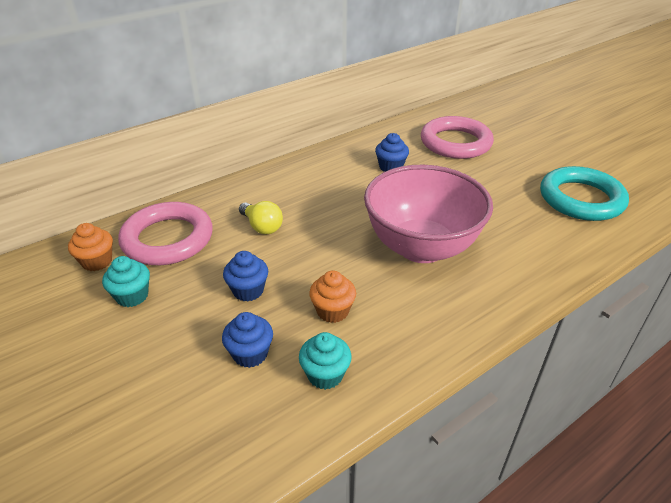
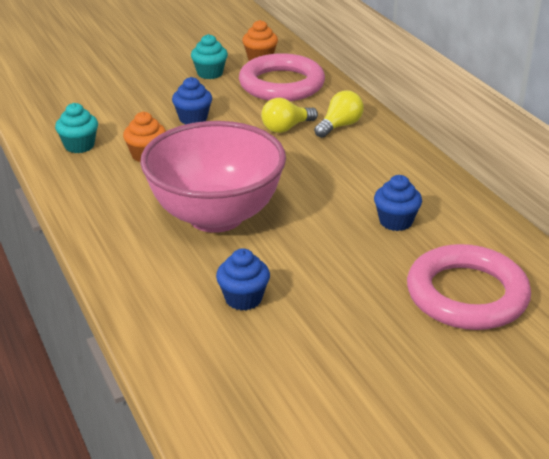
camera: 100 degrees right, 5 degrees down
(250, 354) = (120, 117): blue cupcake -> blue cupcake (243, 298)
(254, 198) = (339, 126): none -> yellow light bulb
(581, 199) = (275, 383): turquoise ring -> none

